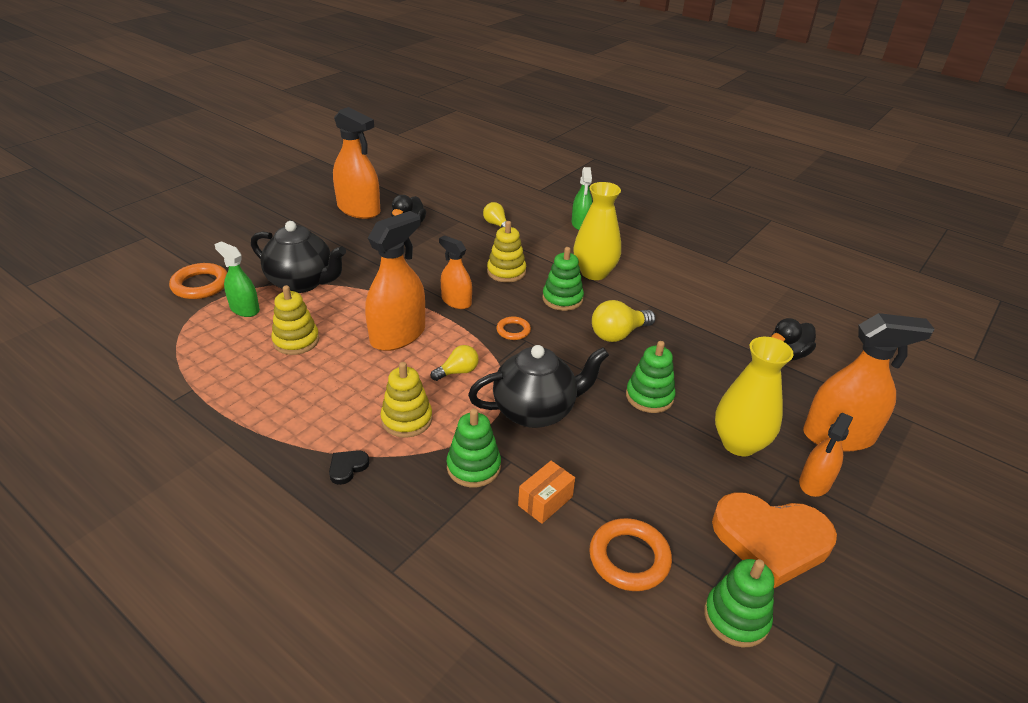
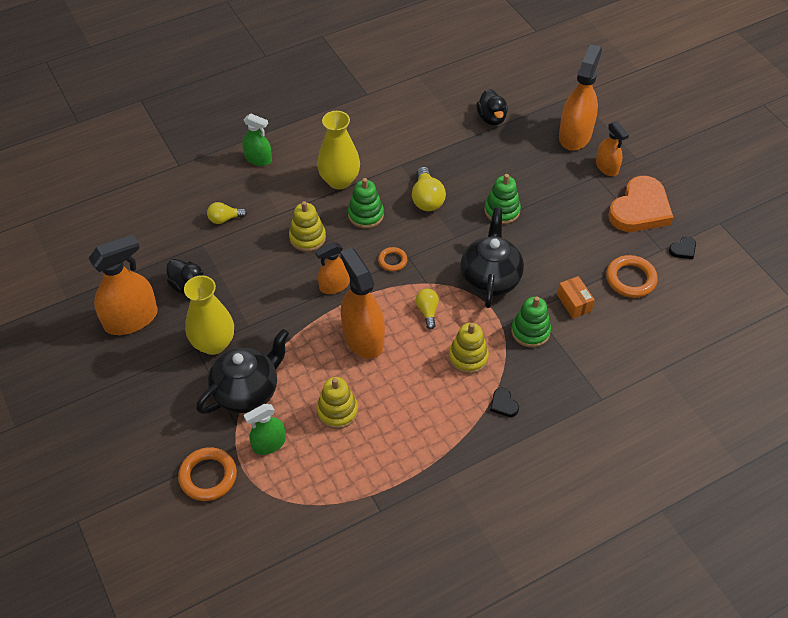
camera: 65 degrees left, 15 degrees up
(736, 617) = (683, 249): green stacking toy -> black heart
(739, 443) = (563, 185): yellow vase -> yellow vase (213, 343)

